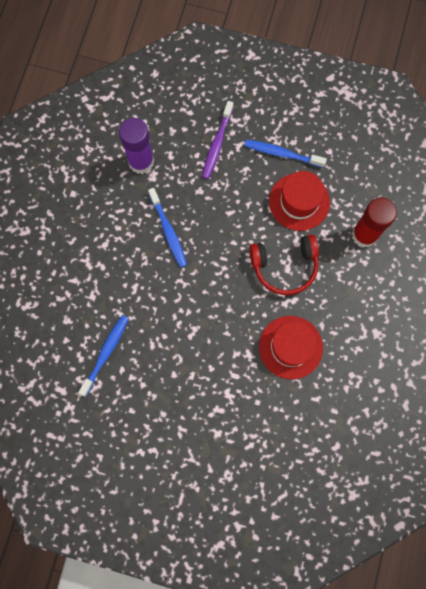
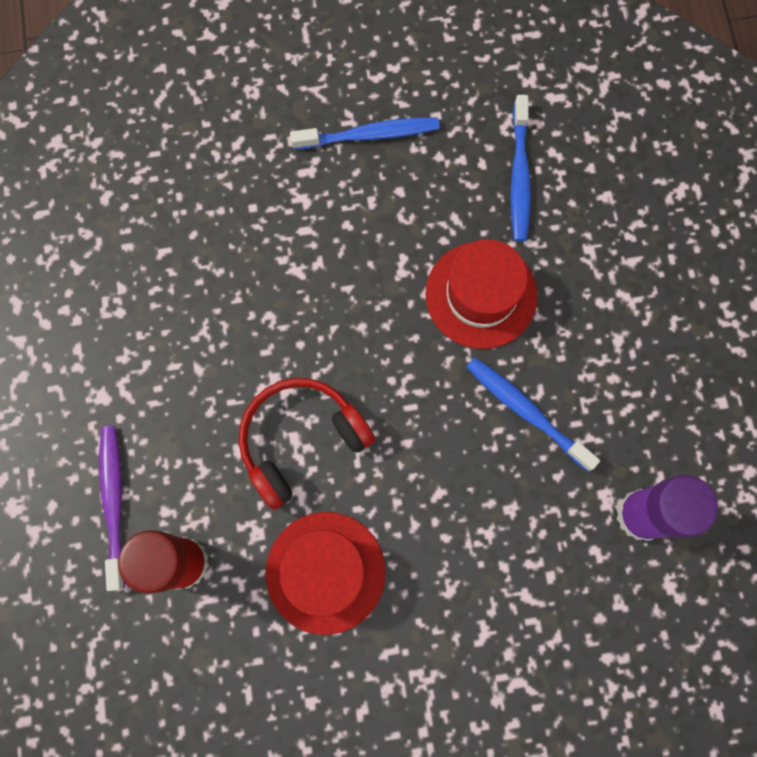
camera: 155 degrees right, 0 degrees up
(217, 144) = (525, 616): purple toothbrush -> purple toothbrush (114, 502)
(282, 154) = (397, 654): blue toothbrush -> blue toothbrush (369, 135)
(290, 347) = (235, 312): red hat -> red hat (481, 295)

